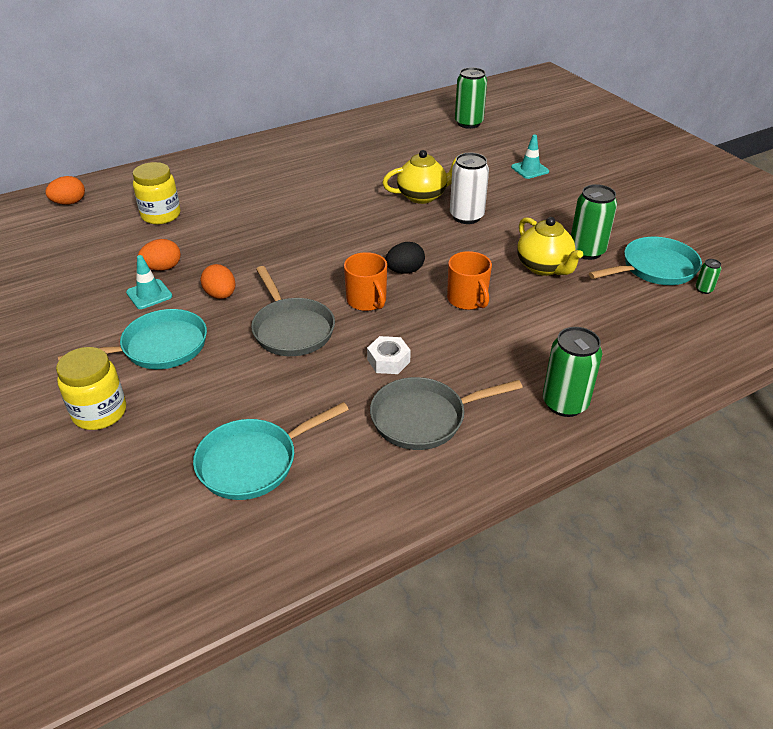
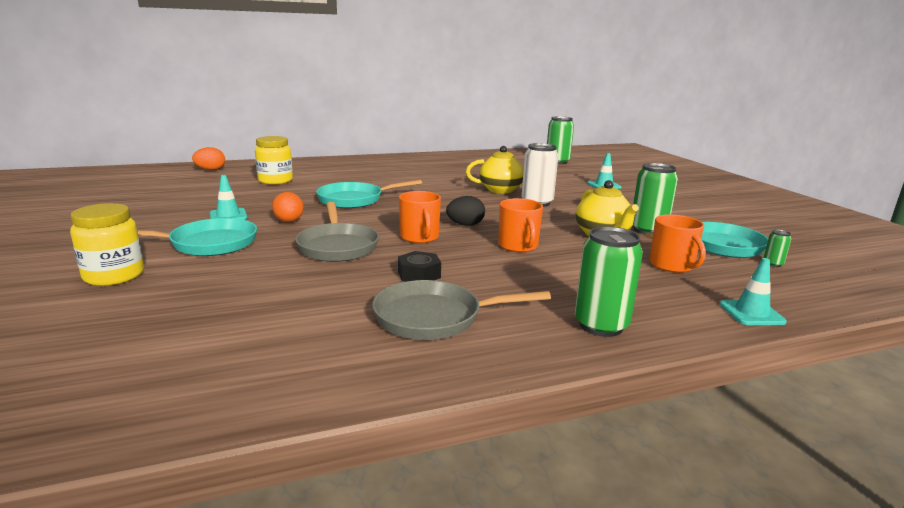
camera: 10 degrees right, 20 degrees down
(162, 268) = (252, 204): orange egg -> none
(253, 462) = (229, 327): turquoise pan -> turquoise pan (354, 200)
(388, 361) = (419, 274): white nut -> black nut
(615, 307) = (672, 265): none -> orange mug
(685, 365) = (751, 313): none -> turquoise traffic cone

